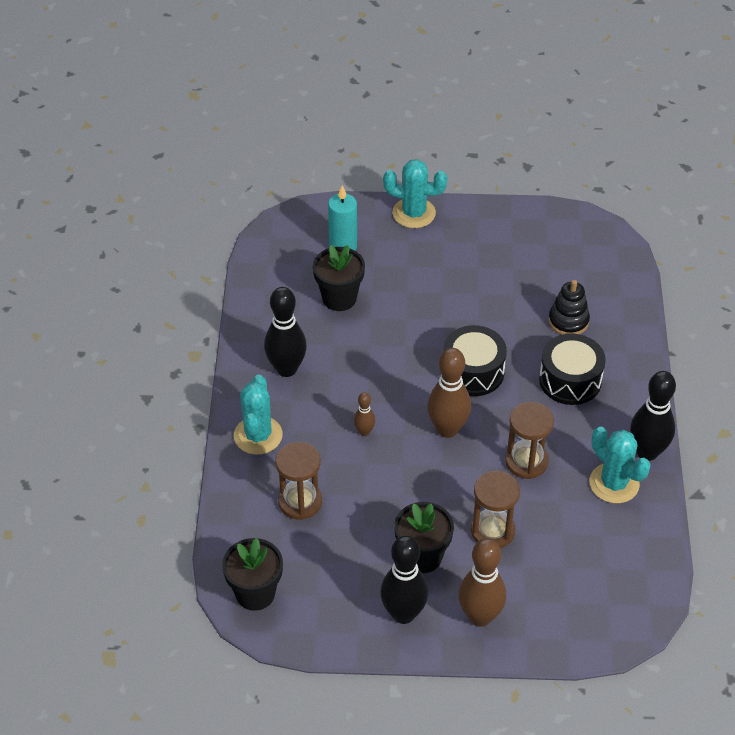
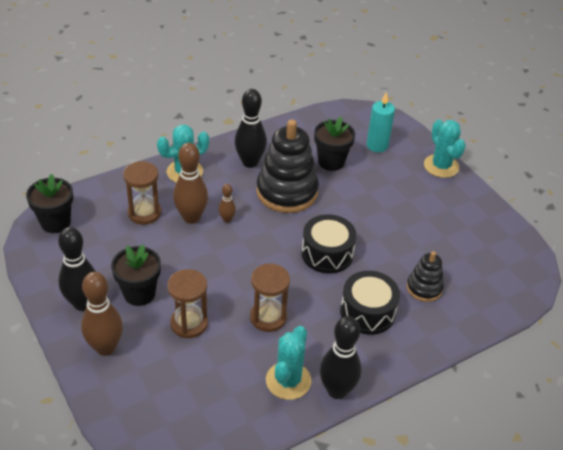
camera: 55 degrees right, 5 degrees down
(359, 360) = (287, 192): none -> black stacking toy
(447, 429) = (263, 261): brown bowling pin -> brown bowling pin (191, 218)

